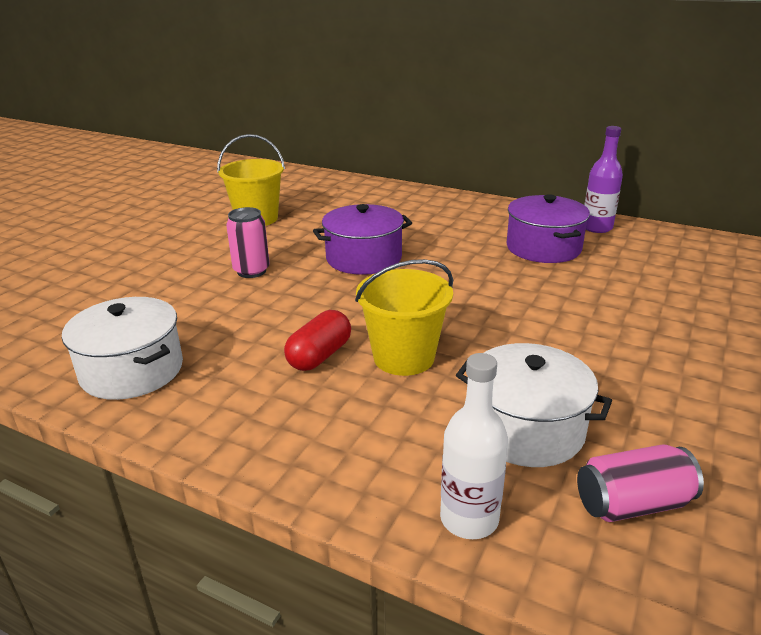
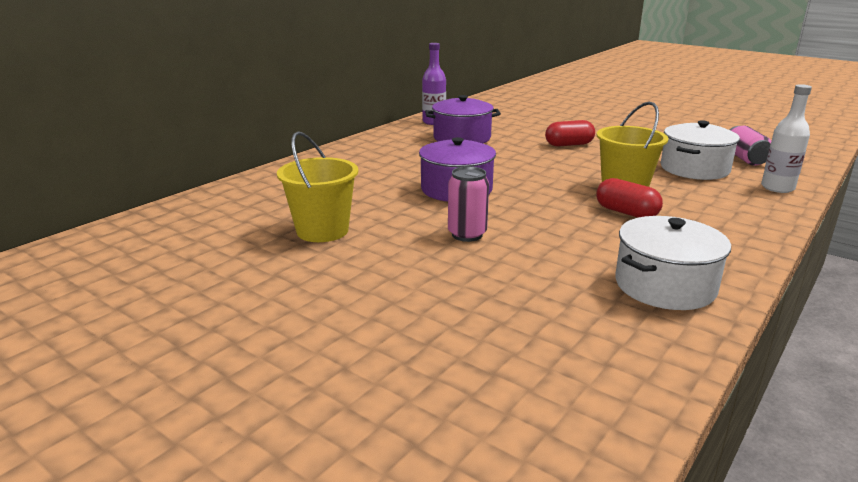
camera: 80 degrees left, 5 degrees down
(573, 318) = (569, 145): none -> red capsule

